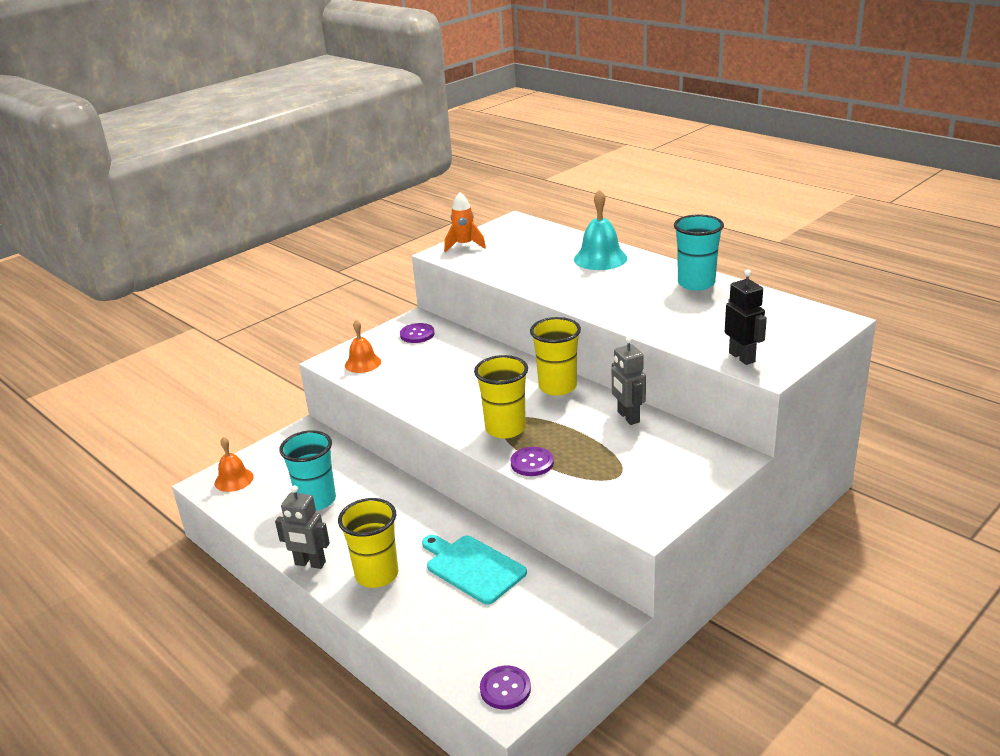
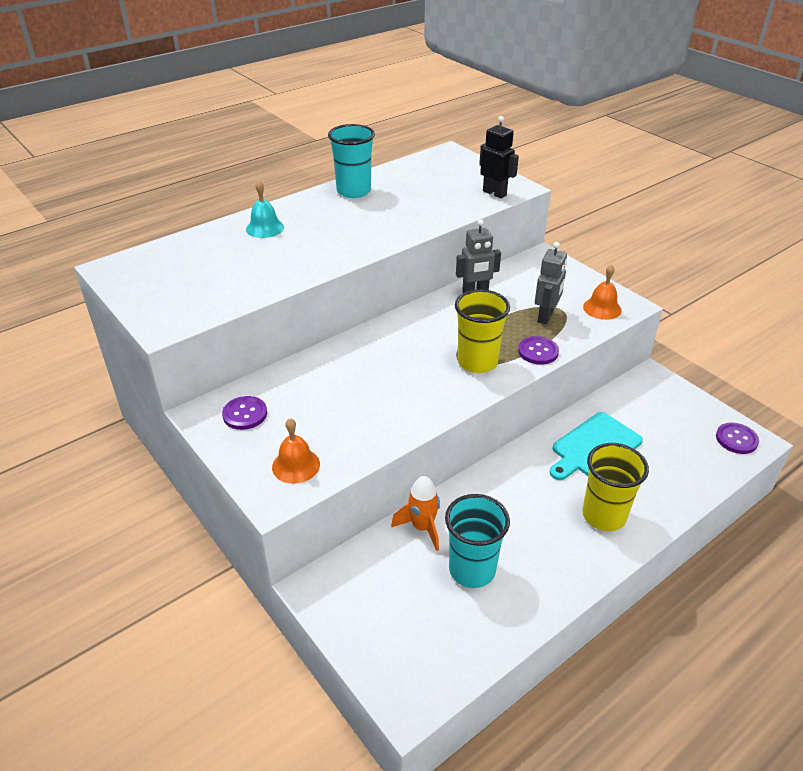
camera: 85 degrees left, 10 degrees up
(234, 480) = (408, 667): orange bell -> orange bell (602, 308)
(310, 563) = (585, 573): grey robot -> grey robot (546, 317)
(464, 245) = (155, 308): orange rocket -> orange rocket (422, 527)
(557, 387) = (410, 324): yellow cup -> none
(600, 258) = (265, 228): turquoise bell -> turquoise bell, size x0.66
(742, 357) = (494, 193): black robot -> black robot turned 60 degrees clockwise

